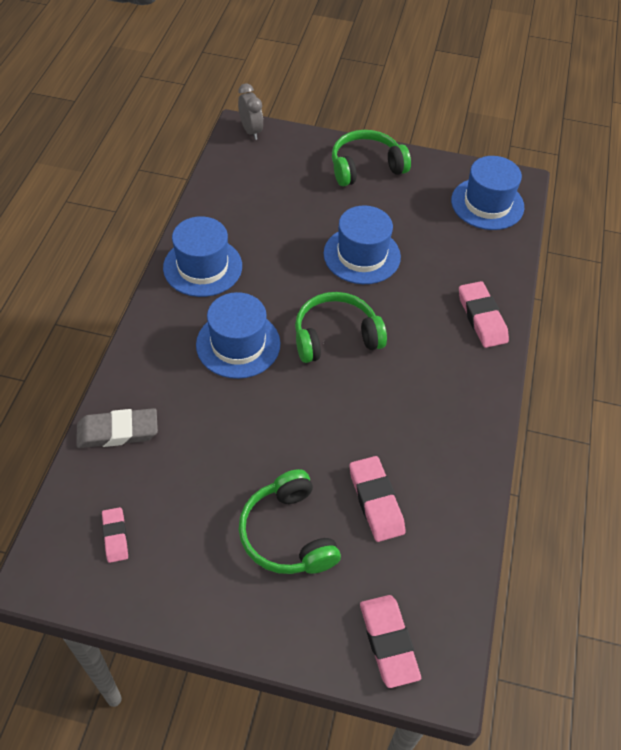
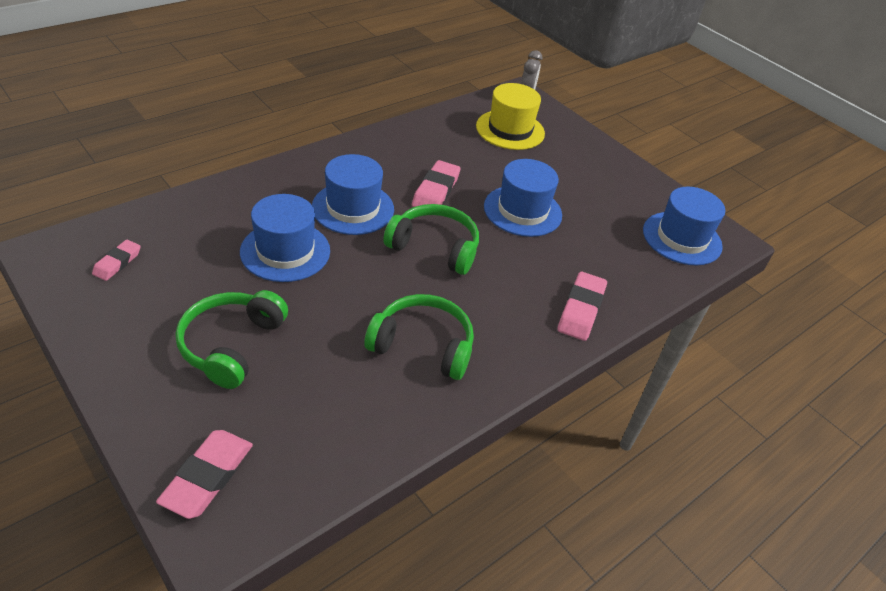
camera: 35 degrees right, 10 degrees down
(118, 431) = (202, 206): grey eraser -> none
(202, 267) = (387, 151): blue hat -> blue hat (285, 251)
(274, 177) = (510, 130): none -> yellow hat
(366, 167) = (595, 161): green headphones -> green headphones (423, 345)
(376, 501) = (327, 372): pink eraser -> pink eraser (435, 191)

